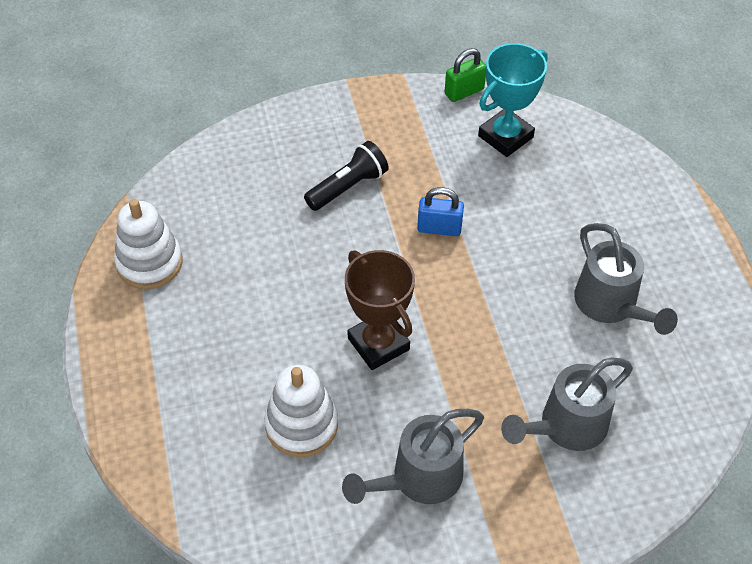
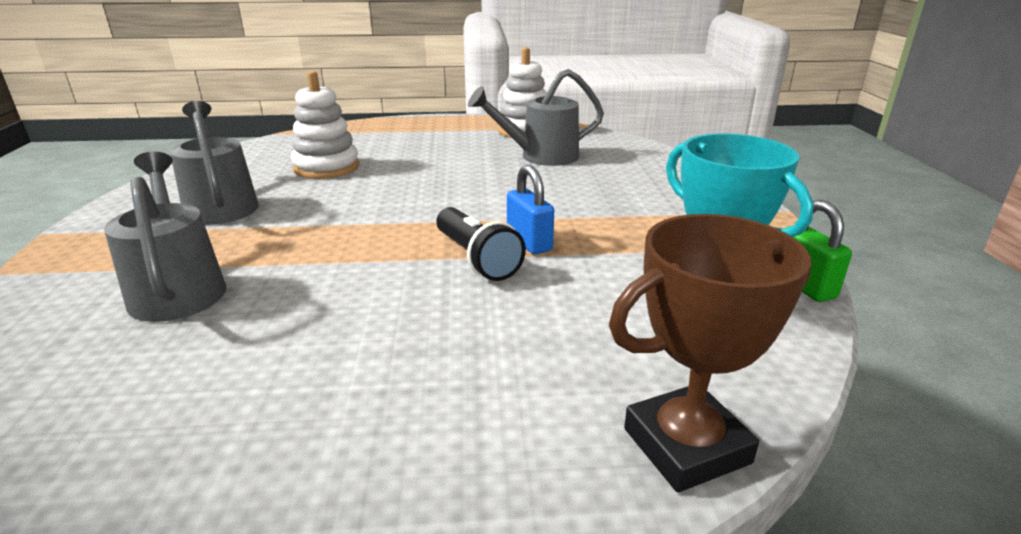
camera: 100 degrees right, 25 degrees down
(348, 187) = (603, 200): black flashlight -> black flashlight (476, 259)
(378, 344) = (385, 199): brown trophy -> brown trophy (686, 445)
(439, 228) = (529, 242): blue padlock -> blue padlock turned 45 degrees counterclockwise
(611, 306) = (325, 359): grey watering can -> grey watering can (540, 156)

